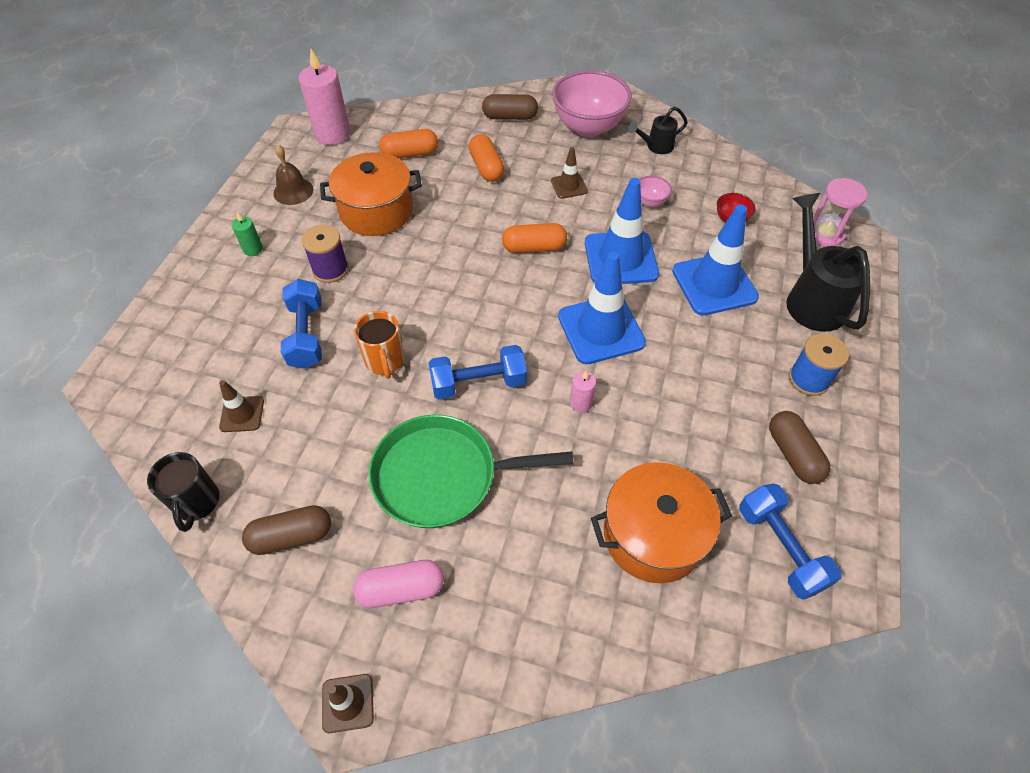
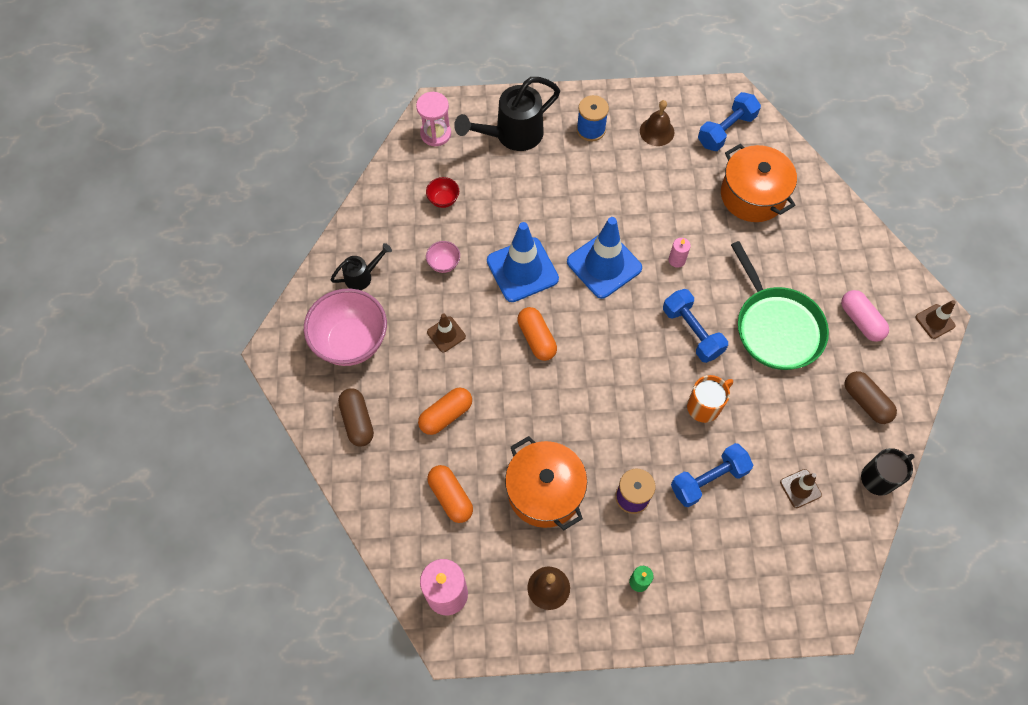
camera: 110 degrees left, 10 degrees up
(655, 147) = (363, 276): black watering can -> black watering can turned 75 degrees counterclockwise
(714, 284) = (524, 199): blue traffic cone -> none
(793, 454) = (657, 131): brown capsule -> brown bell

